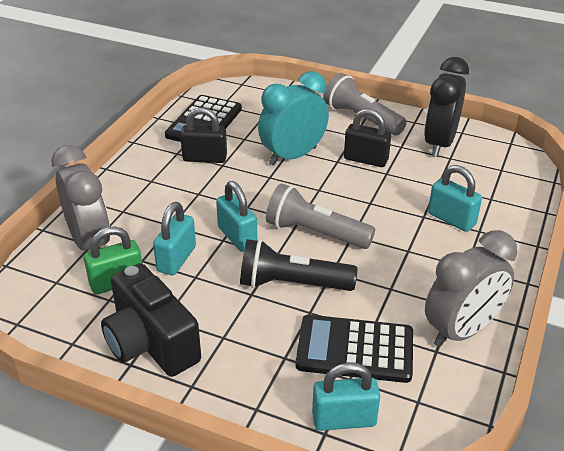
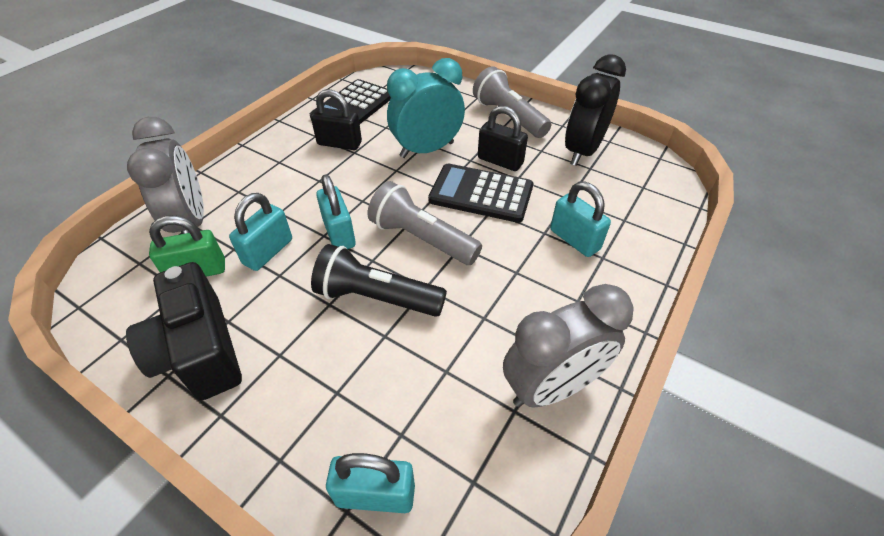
camera: 10 degrees right, 10 degrees up
(355, 349) = (419, 394): black calculator -> black calculator (481, 193)

